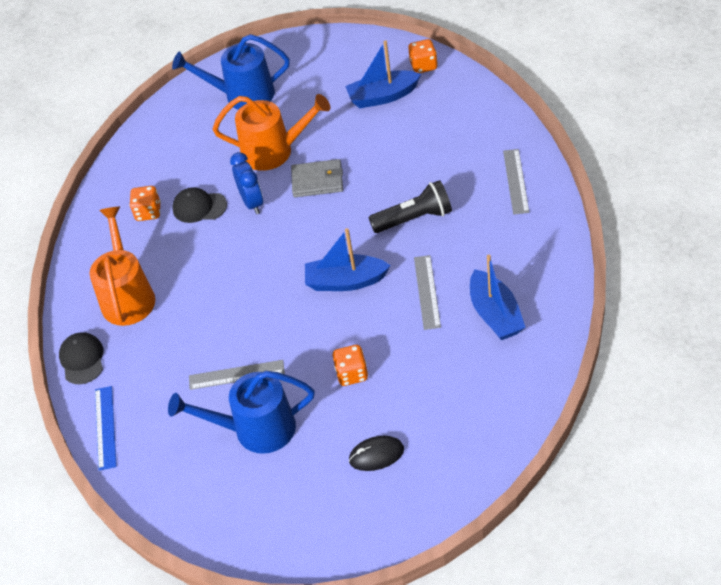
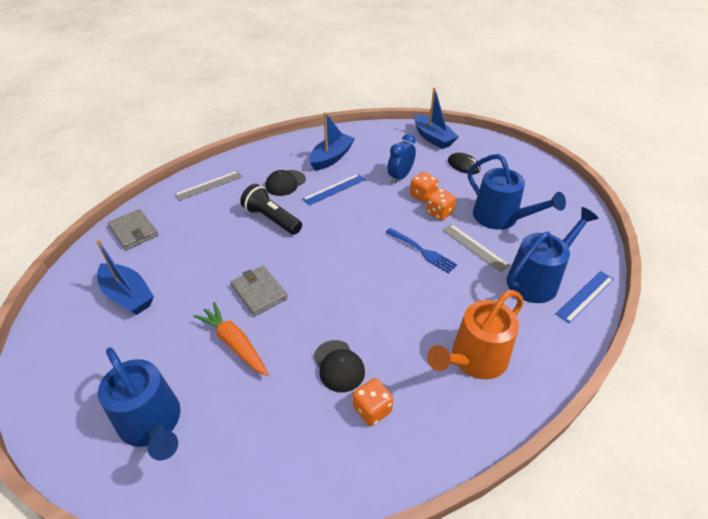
camera: 130 degrees left, 5 degrees down
(82, 359) = (557, 351): black cap -> black cap (285, 183)
(155, 401) = (537, 279): none -> blue watering can
(252, 202) = (309, 326): blue clock -> blue clock (400, 177)
(268, 324) = (421, 251): none -> blue fork
(274, 151) = (234, 343): orange watering can -> orange carrot
(346, 281) = (353, 229): blue boat -> blue boat (433, 138)
(423, 66) = (75, 285): orange dice -> orange dice (439, 213)
(427, 292) = (334, 189): grey ruler -> blue ruler
(473, 110) = (134, 231): none -> grey wallet

